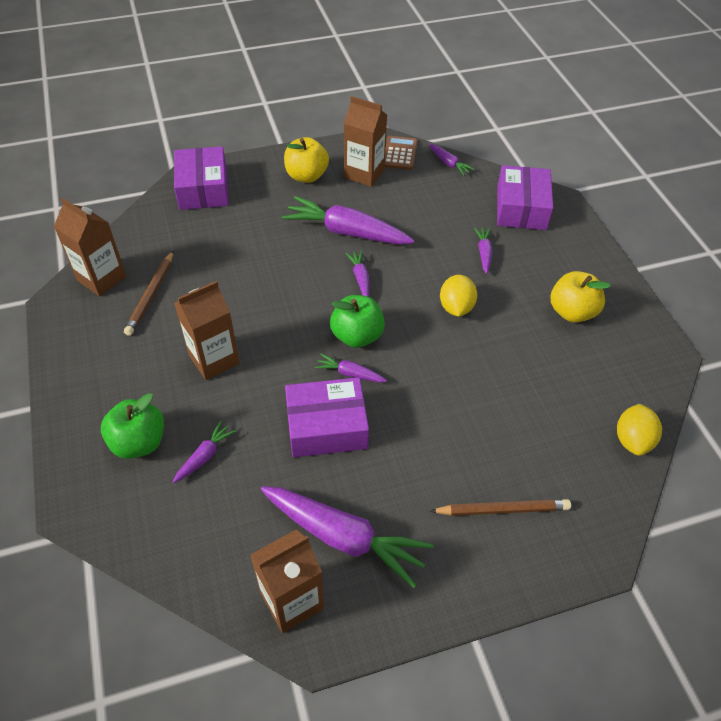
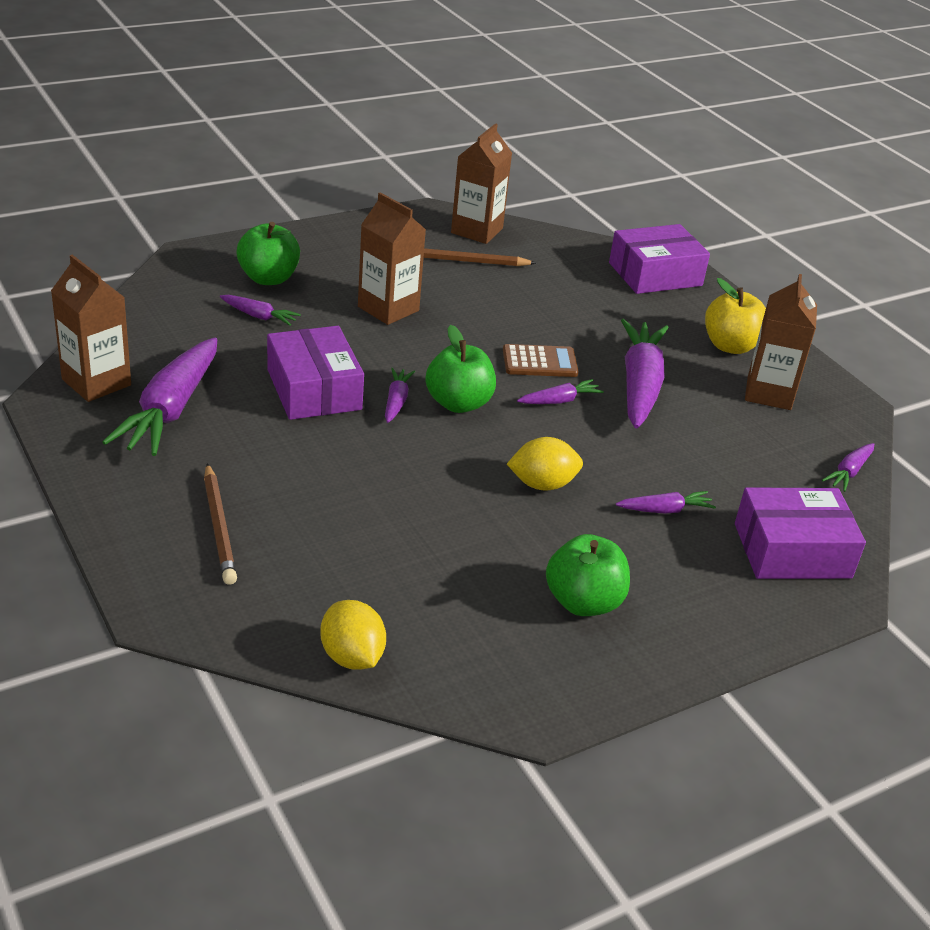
camera: 75 degrees right, 15 degrees down
(399, 153) = (837, 423): brown calculator -> brown calculator (539, 362)
(572, 312) = (583, 602): yellow apple -> green apple
(632, 440) = (352, 657): yellow lemon -> yellow lemon turned 60 degrees clockwise

